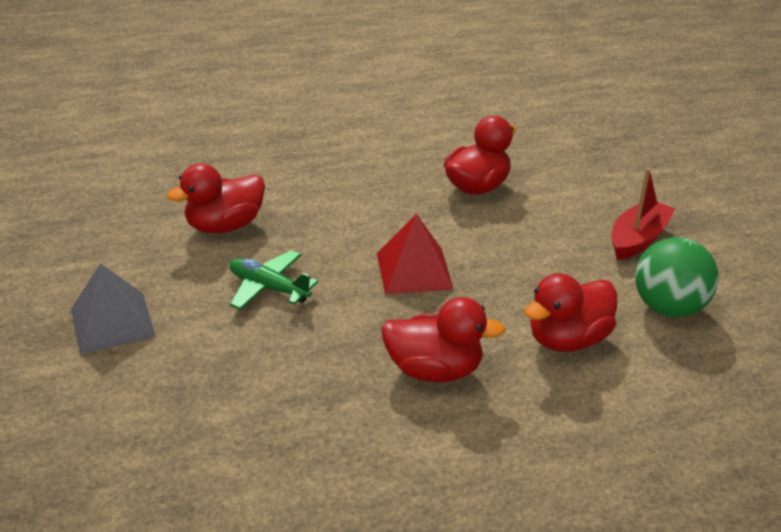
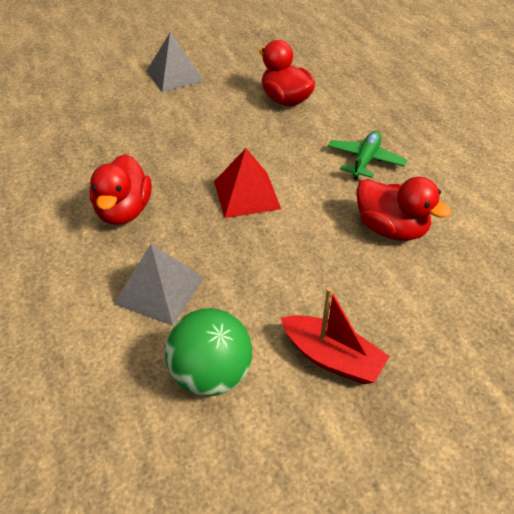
camera: 85 degrees right, 10 degrees up
(268, 288) = (215, 127): green plane -> green plane (365, 160)
(567, 340) = (160, 290): red duck -> grey pyramid

